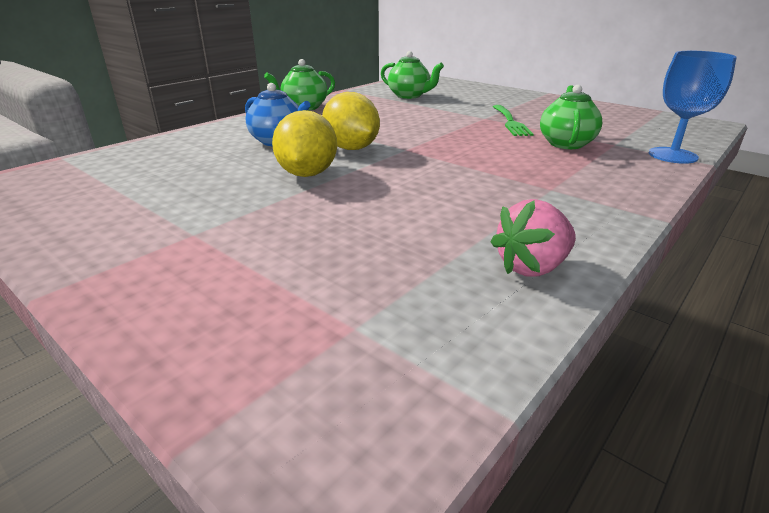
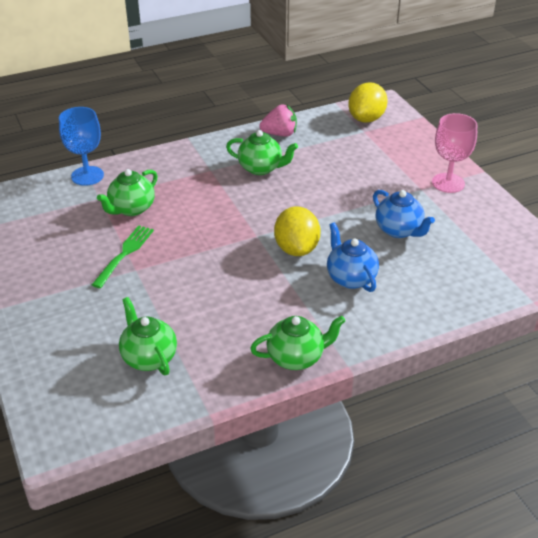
camera: 155 degrees left, 10 degrees up
(134, 254) = (448, 183): none -> pink goblet
(229, 181) = (399, 230): none -> blue teapot
(307, 174) = (345, 224): yellow lemon -> yellow lemon (366, 119)
(485, 205) = (261, 168): none -> green teapot

